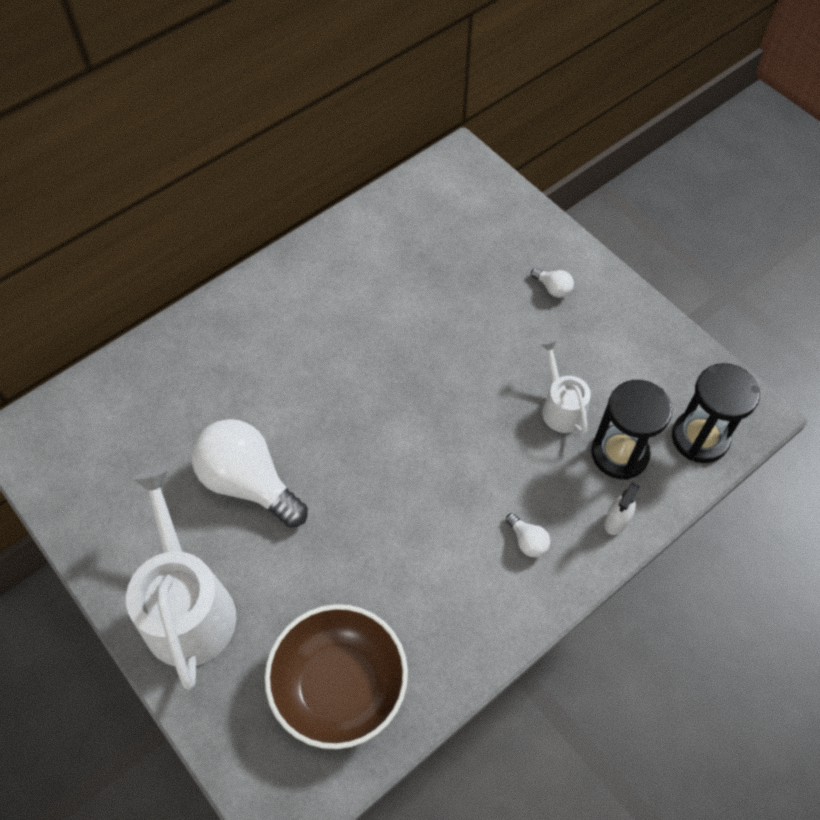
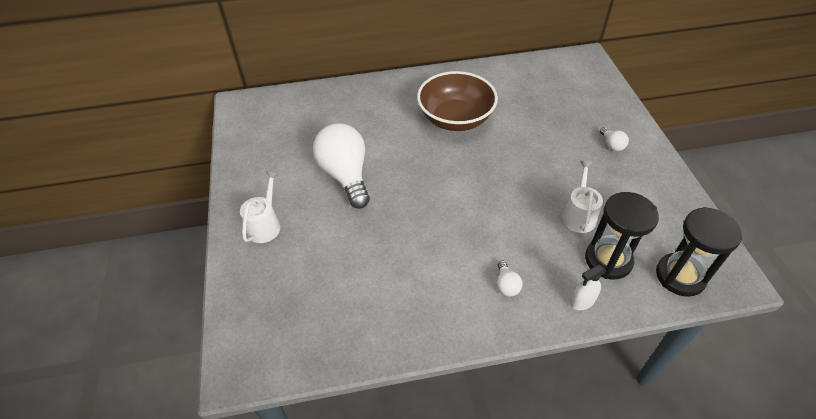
camera: 30 degrees right, 10 degrees down
(187, 607) = (265, 225): white watering can -> white watering can, size x0.53
(339, 686) = (323, 312): brown bowl -> brown bowl (455, 118)

